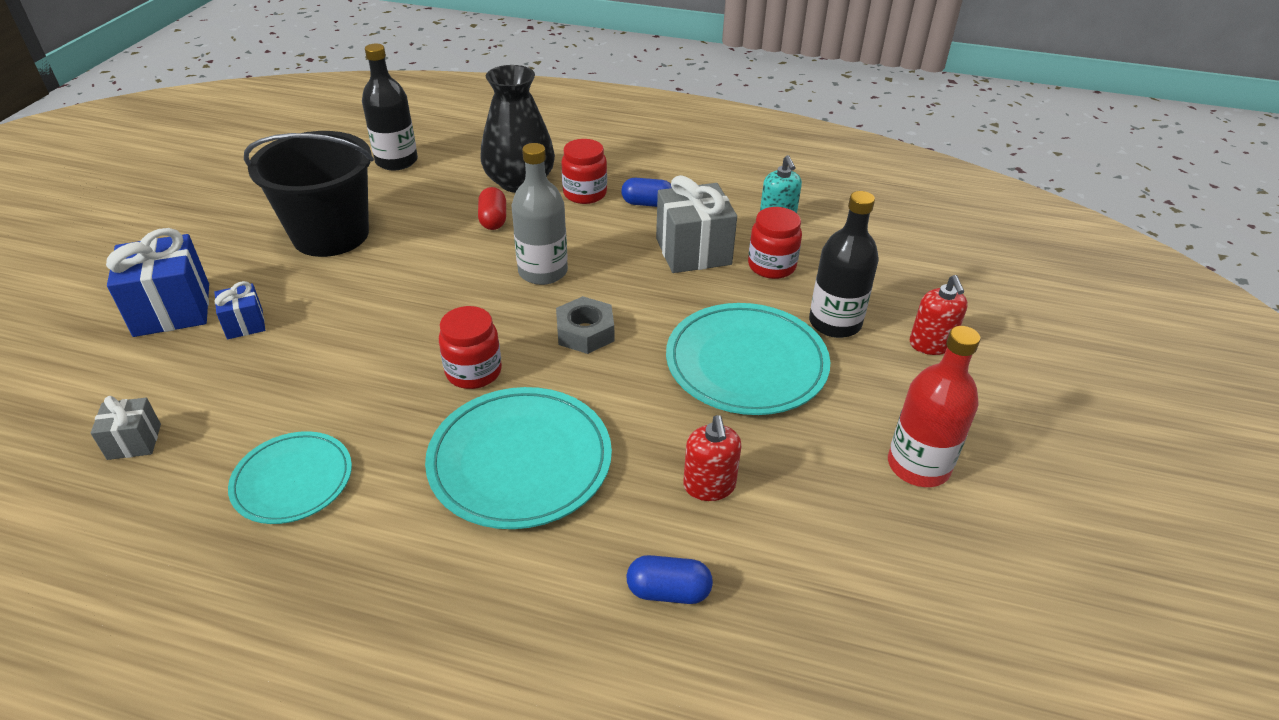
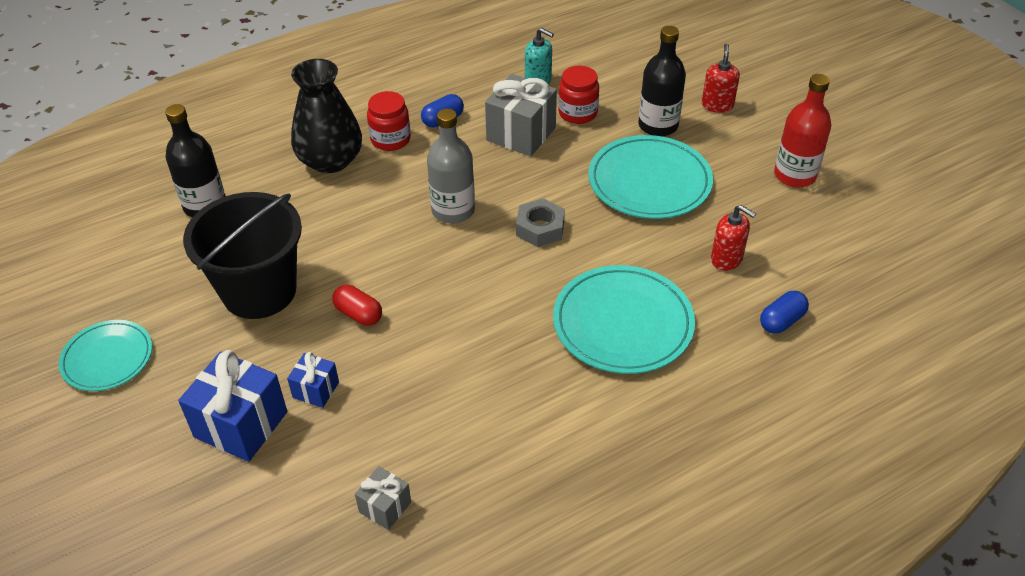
camera: 45 degrees left, 5 degrees up
(292, 480) = (523, 437): turquoise plate -> turquoise plate (107, 358)
(473, 372) = (516, 299): red jar -> none
(493, 220) = (359, 199): red capsule -> red capsule (358, 314)
(931, 344) = (717, 105): red soap dispenser -> red soap dispenser turned 120 degrees counterclockwise

